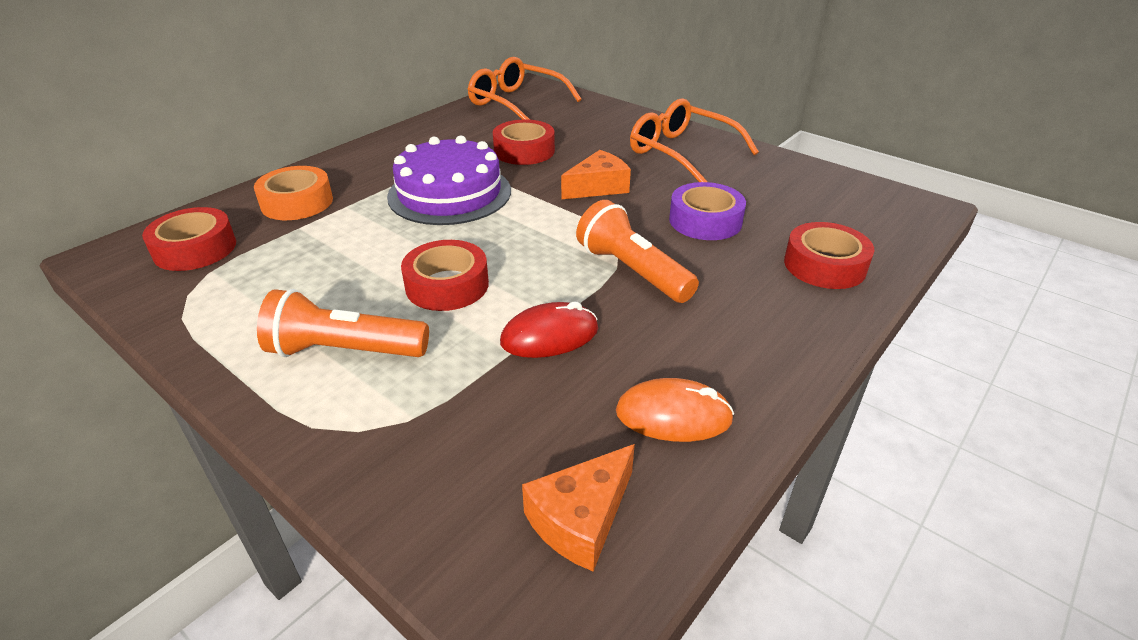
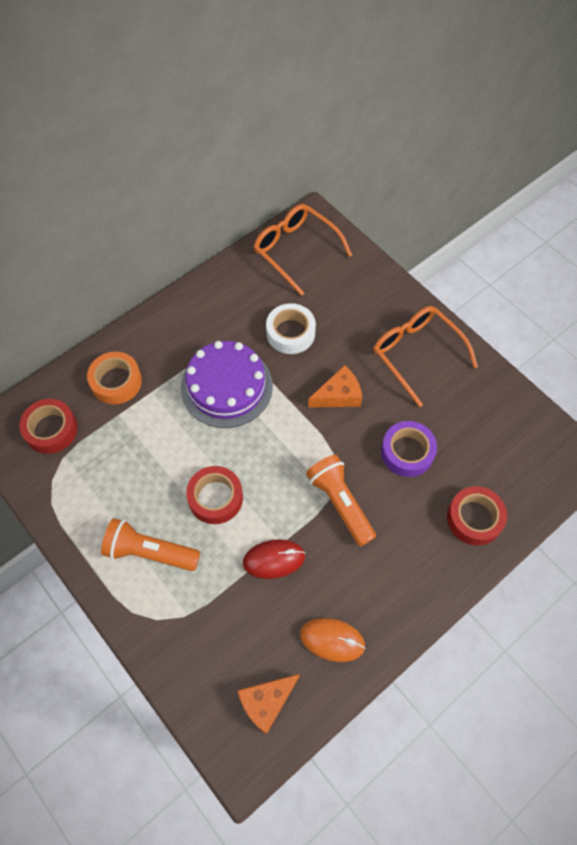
camera: 10 degrees right, 25 degrees up
(524, 151) = (290, 333): red tape -> white tape

